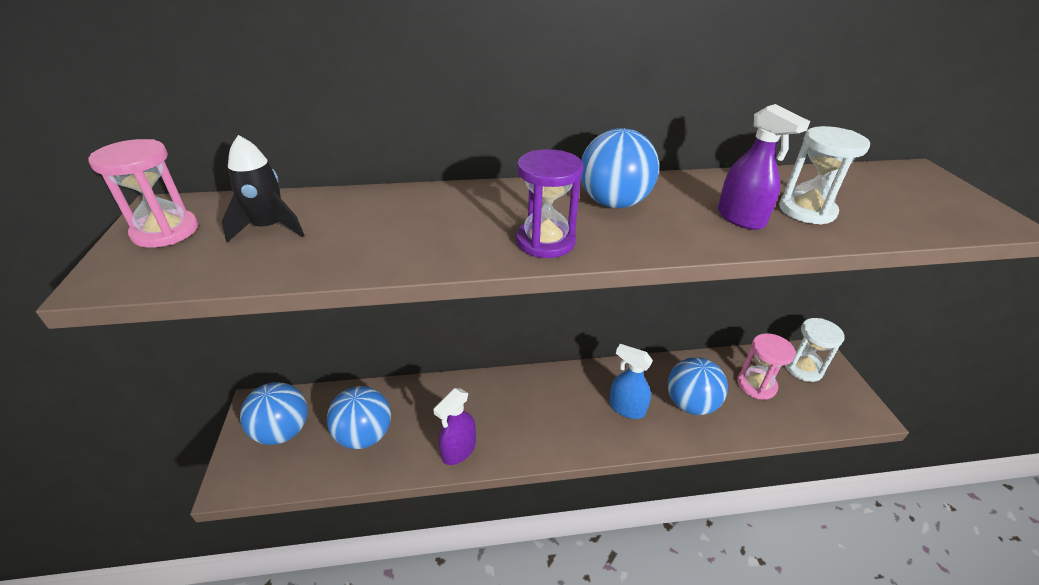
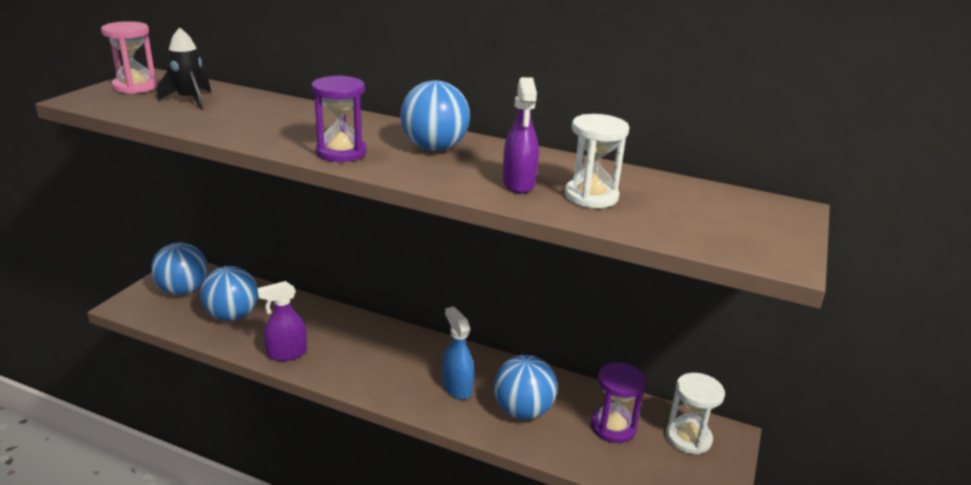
camera: 30 degrees right, 10 degrees down
(756, 385) = (613, 427): pink hourglass -> purple hourglass

